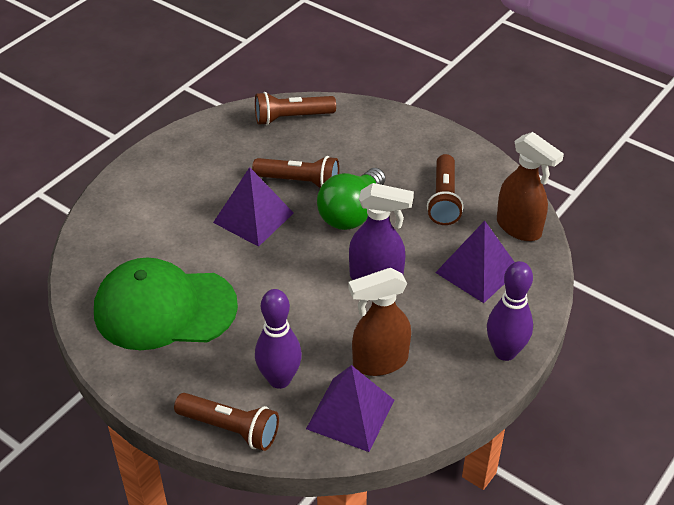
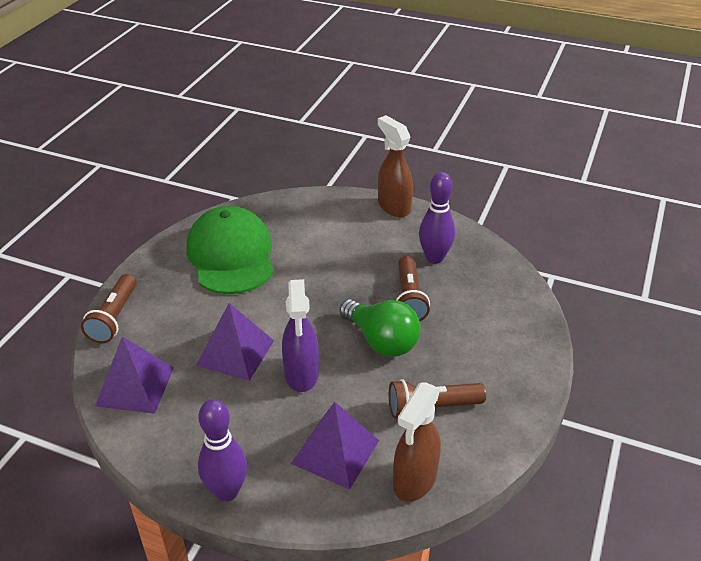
camera: 75 degrees right, 5 degrees down
(253, 217) = (350, 280): purple pyramid -> purple pyramid (235, 352)
(279, 379) = (168, 335): purple bowling pin -> purple bowling pin (434, 258)
(292, 118) = (496, 275): brown flashlight -> none
(351, 213) = (381, 341): green light bulb -> green light bulb turned 150 degrees counterclockwise
(379, 362) = (197, 395): brown spray bottle -> brown spray bottle (393, 207)

